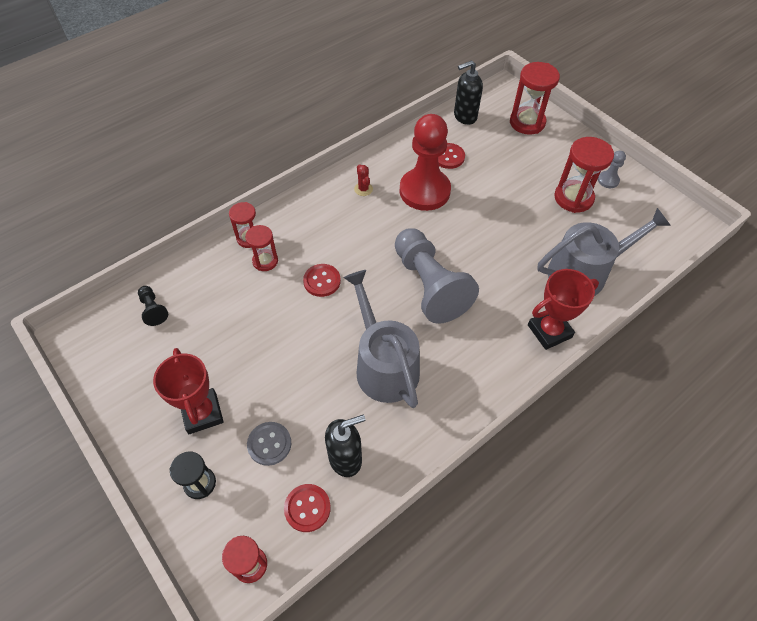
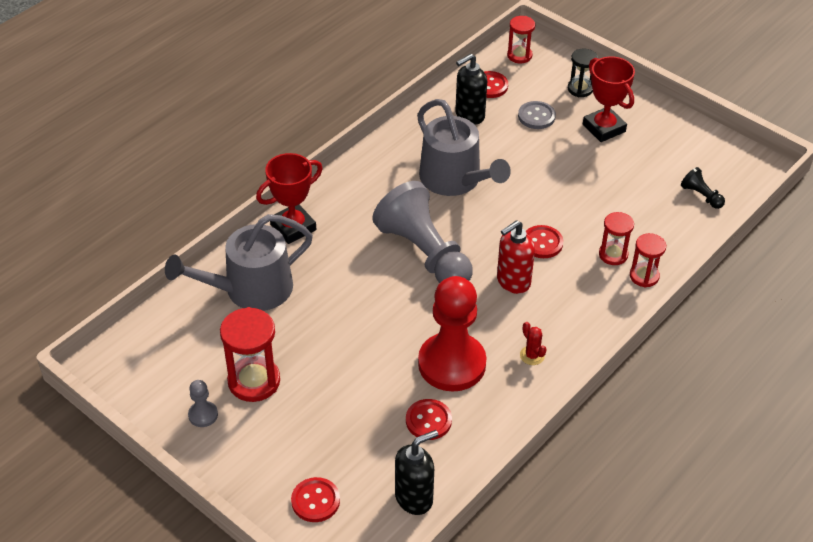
camera: 170 degrees right, 10 degrees down
(359, 248) = (513, 282): none -> red soap dispenser
(527, 122) = (315, 501): red hourglass -> red button

